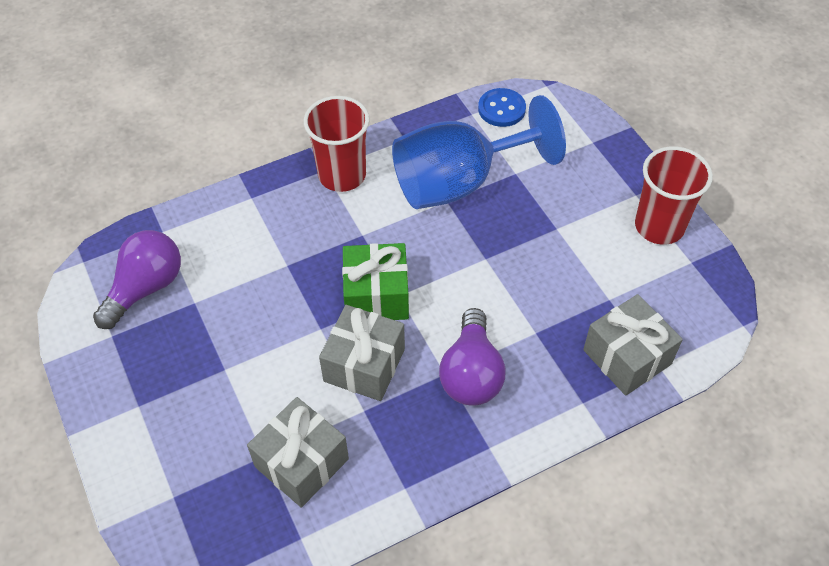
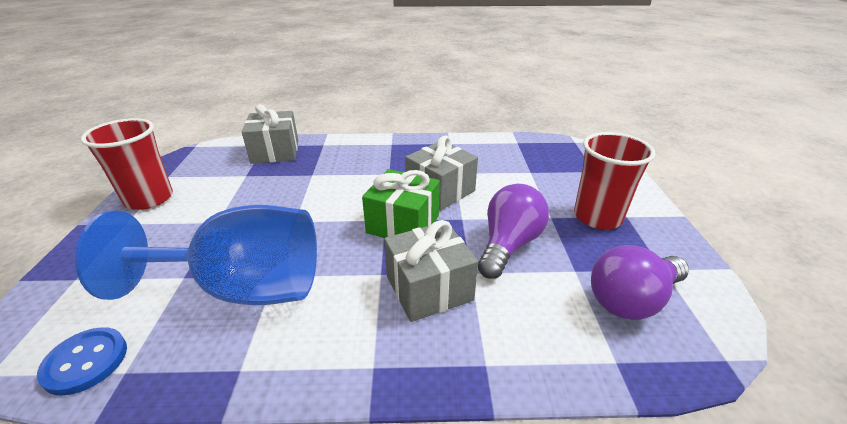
camera: 155 degrees left, 20 degrees down
(301, 462) = (506, 163): grey gift -> grey gift (429, 288)
(342, 175) = (355, 349): red cup -> red cup (597, 217)
(471, 373) = (372, 169): purple light bulb -> purple light bulb (508, 245)

